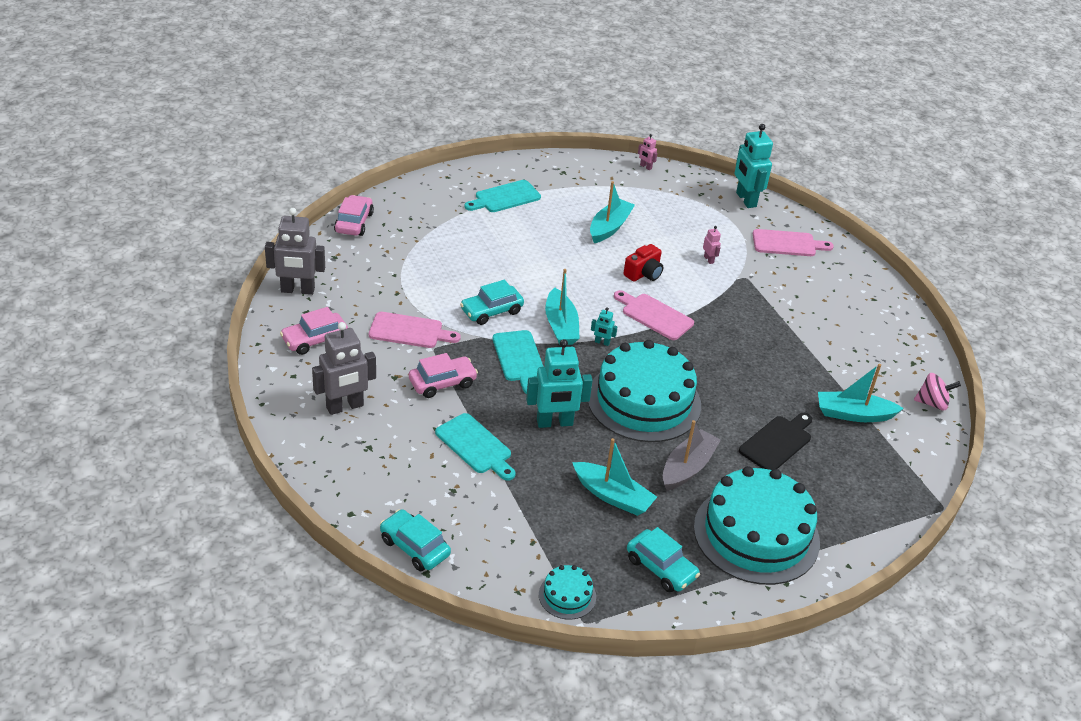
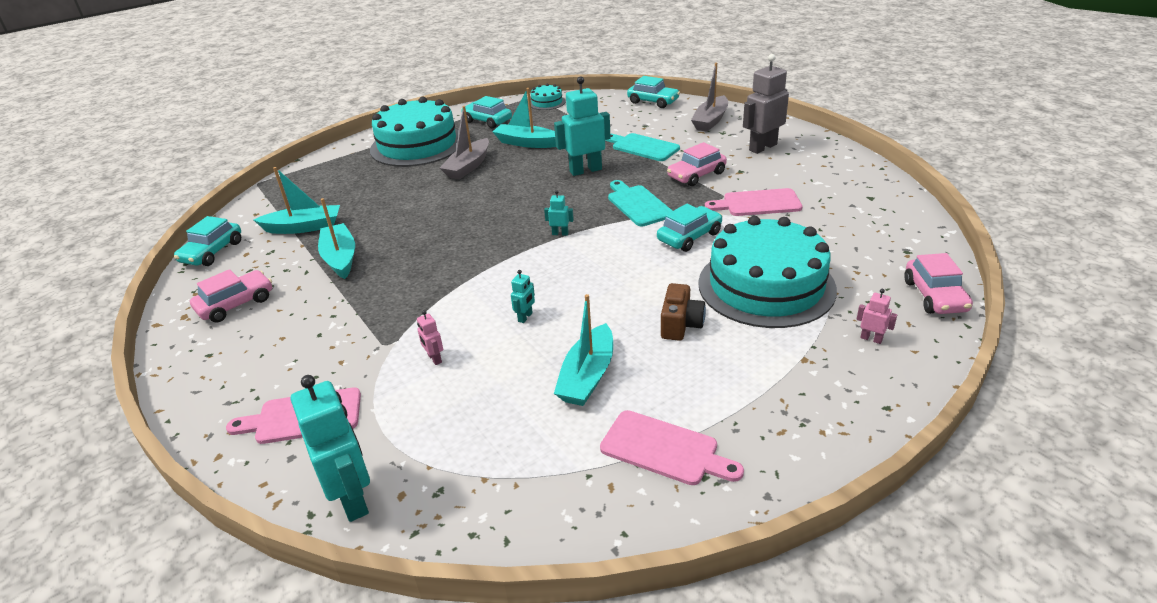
camera: 175 degrees right, 5 degrees down
(297, 290) = (902, 212): grey robot -> none
(315, 340) = (836, 180): pink car -> pink car (236, 304)
(367, 475) = (710, 121): none -> grey boat
(505, 197) = (769, 390): turquoise cutting board -> none
(536, 244) = (681, 325): none -> brown camera
(561, 326) = (609, 239): turquoise boat -> turquoise boat (340, 258)
(643, 273) = (525, 317): red camera -> turquoise robot
(644, 401) = (509, 198): turquoise cake -> turquoise cake (766, 286)
(645, 167) = (550, 537): pink robot -> pink robot (871, 339)
(654, 315) = (506, 271): pink cutting board -> pink cutting board (664, 449)
(777, 442) = (387, 195): black cutting board -> none
(932, 403) = (212, 252): pink spinning top -> turquoise car

